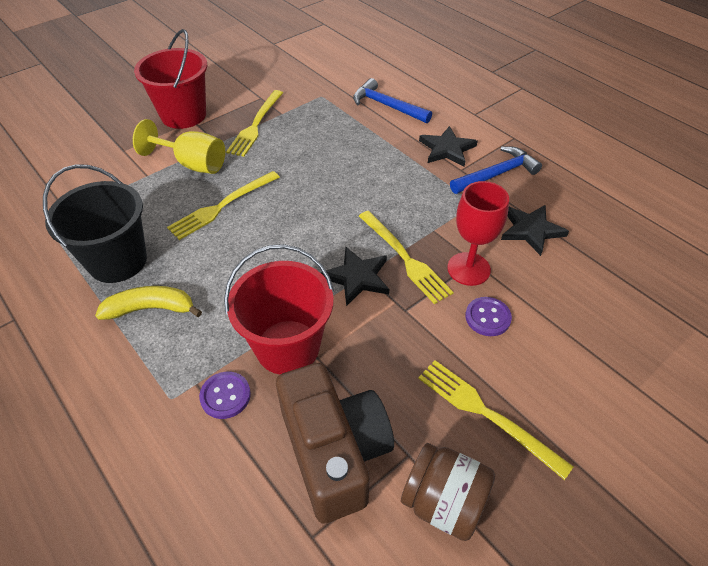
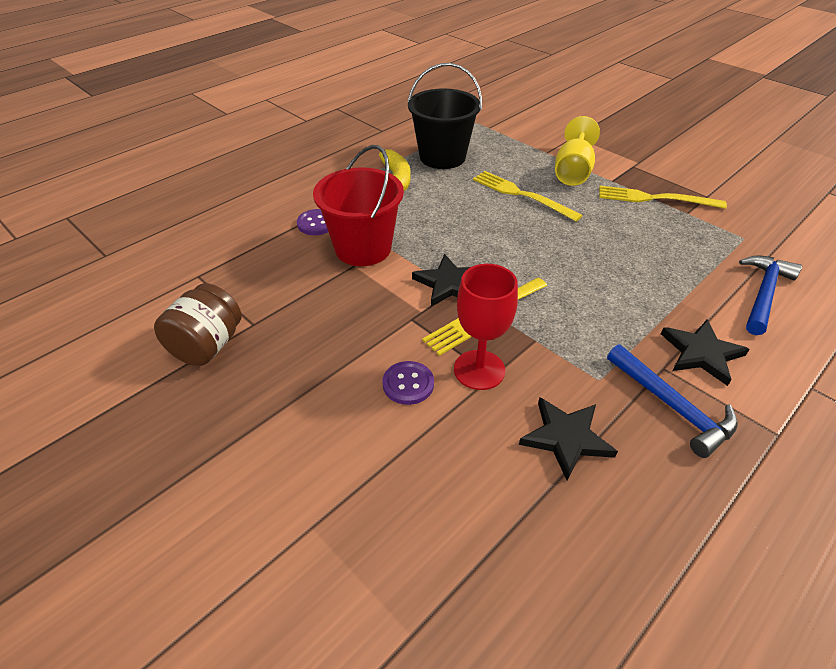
camera: 85 degrees right, 5 degrees down
(183, 115) = (643, 156): red bucket -> none
(334, 452) = (262, 281): brown camera -> none
(487, 414) = (287, 378): yellow fork -> none

